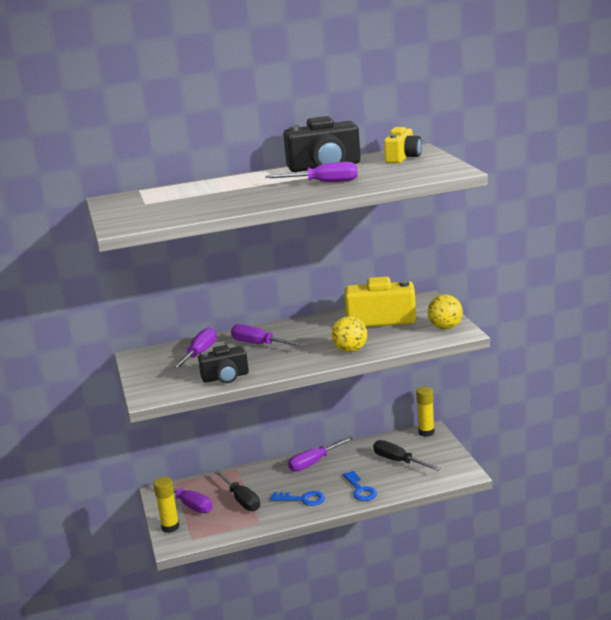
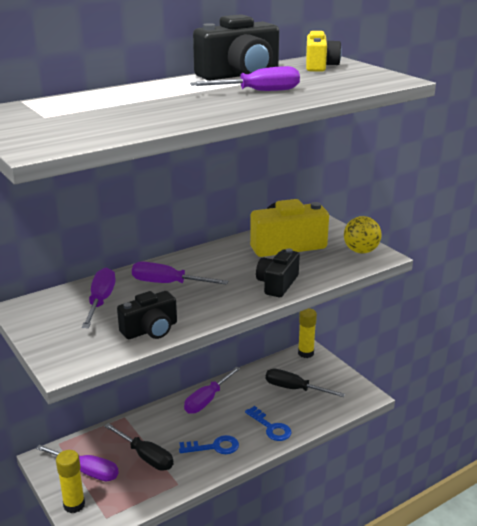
camera: 20 degrees left, 5 degrees up
(350, 350) = (277, 284): yellow ball -> black camera

